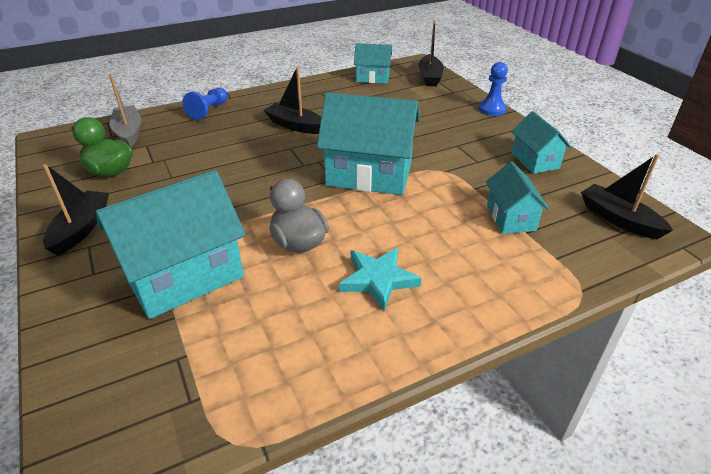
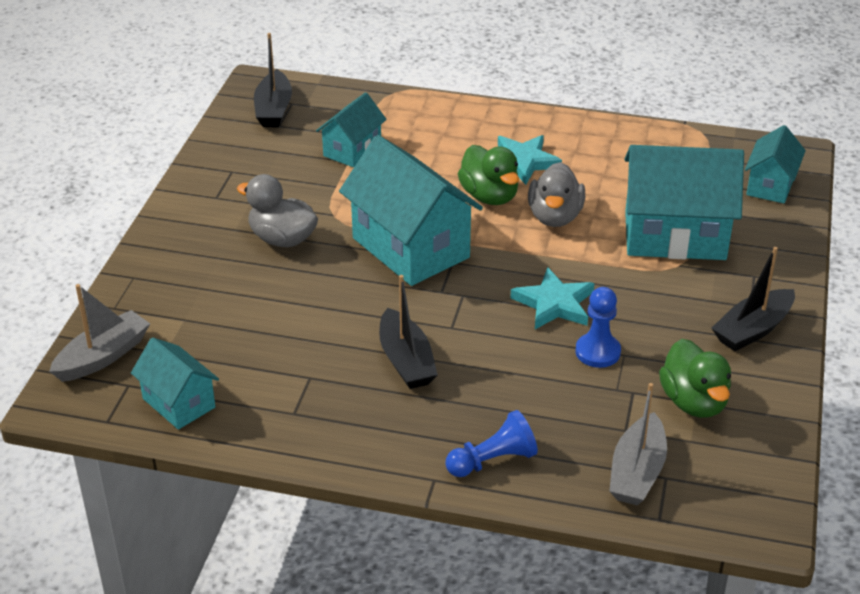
camera: 140 degrees left, 0 degrees up
(240, 184) = (554, 304): none -> turquoise star
(365, 233) = (489, 196): none -> green duck
(430, 77) = (103, 356): black boat -> grey boat
(446, 145) = (282, 239): none -> grey duck
(492, 109) = (143, 257): blue pawn -> blue pawn (597, 352)
(535, 160) = (232, 180): turquoise house -> turquoise house (770, 185)

